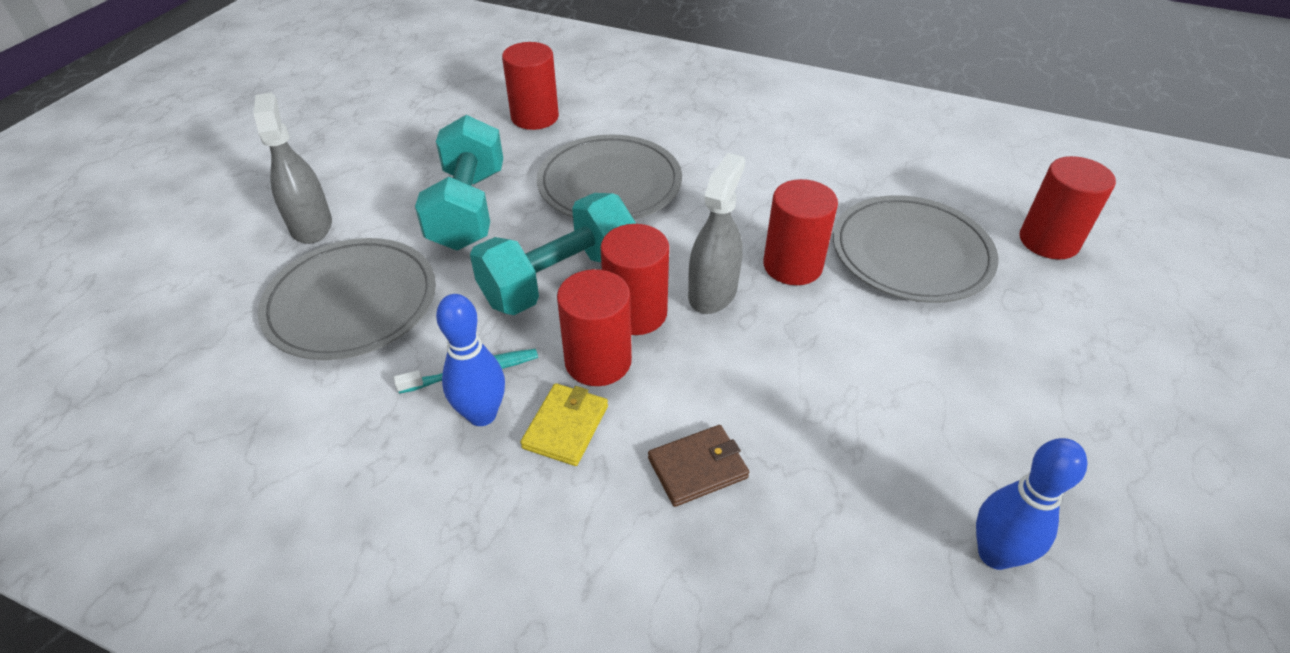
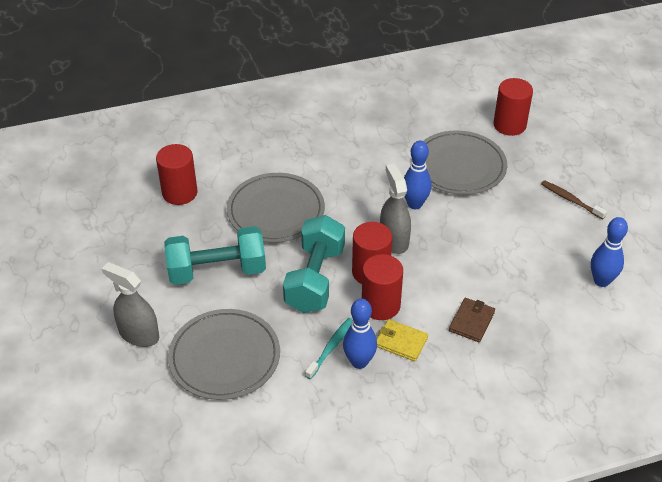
camera: 40 degrees left, 0 degrees up
(468, 209) = (217, 271): turquoise dumbbell -> turquoise dumbbell turned 60 degrees counterclockwise
(565, 426) = (401, 342): yellow wallet -> yellow wallet turned 45 degrees counterclockwise
(792, 265) = (415, 204): red cylinder -> blue bowling pin
(1058, 392) = (570, 200): none -> brown toothbrush

